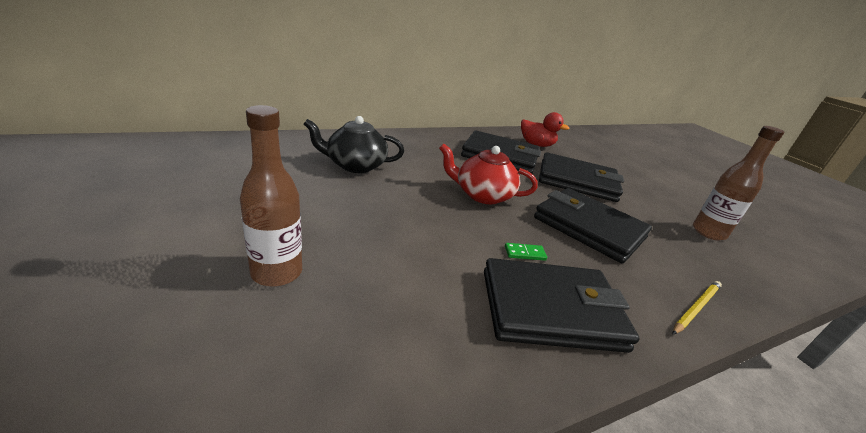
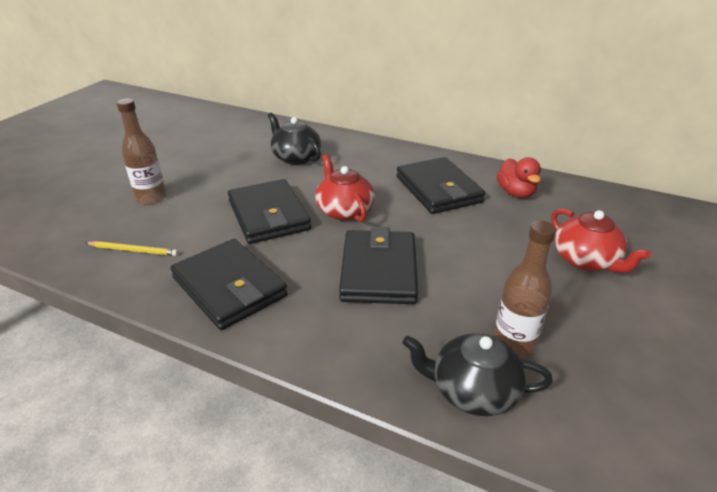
camera: 55 degrees right, 5 degrees up
(525, 253) = (285, 256): green domino -> none
(577, 181) = (472, 239): black wallet -> black wallet (268, 215)
(630, 171) = (586, 260): none -> red teapot
(696, 308) = (327, 355): yellow pencil -> yellow pencil (133, 250)
(755, 270) = (473, 391): none -> black teapot

